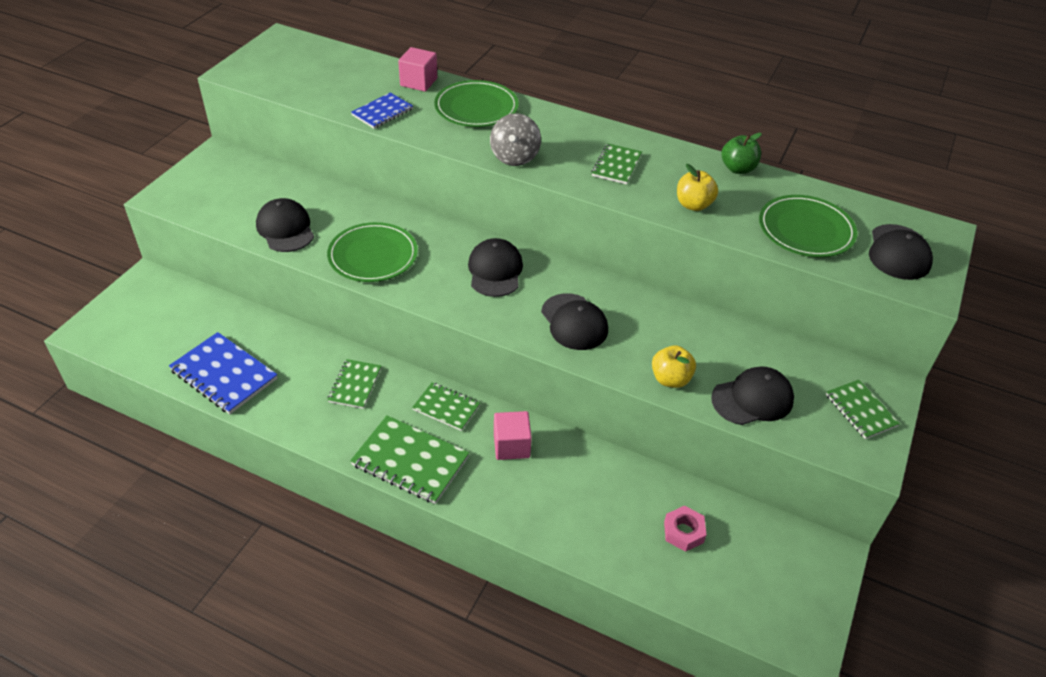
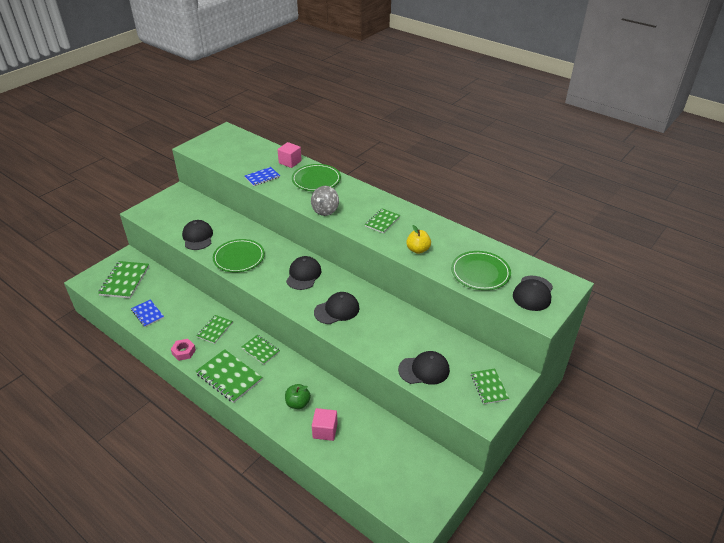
camera: 15 degrees right, 5 degrees down
(159, 322) = (125, 281): none -> green notebook
(224, 375) = (147, 314): blue notebook -> blue notebook, size x0.61
(511, 446) = (289, 377): pink cube -> pink cube (325, 430)
(574, 322) = (337, 310): black cap -> black cap turned 105 degrees counterclockwise
(670, 379) = (379, 351): yellow apple -> none
(683, 532) = (370, 444): pink nut -> pink nut (184, 352)
(738, 169) = (455, 231): green apple -> green apple (298, 403)

